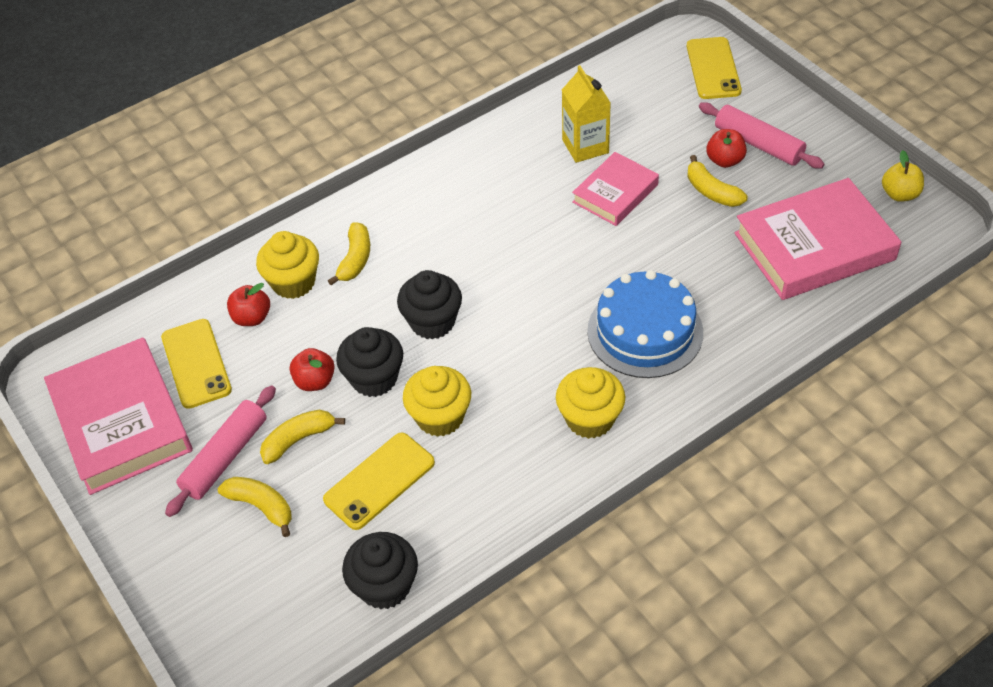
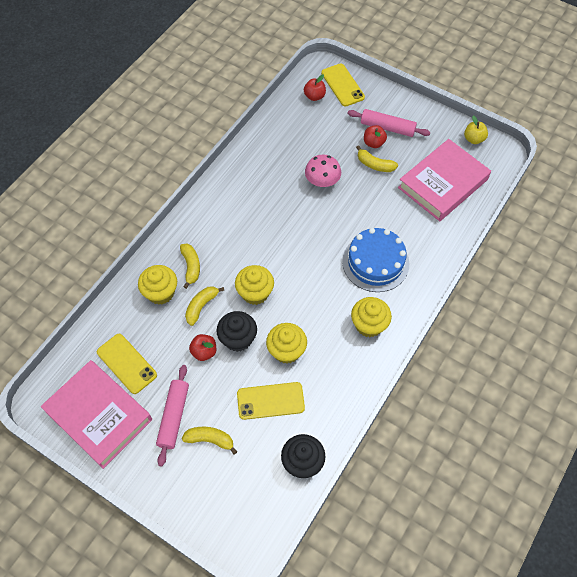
camera: 25 degrees left, 10 degrees up
(252, 317) = (146, 323): red apple -> red apple (314, 96)
(298, 440) = (212, 391): yellow banana -> yellow banana (201, 306)
(379, 481) = (270, 401): yellow phone -> yellow phone turned 60 degrees clockwise
(432, 322) = (255, 293): black cupcake -> yellow cupcake
(585, 146) = (292, 155): yellow carton -> none
(615, 193) = (322, 181): pink book -> pink mushroom

